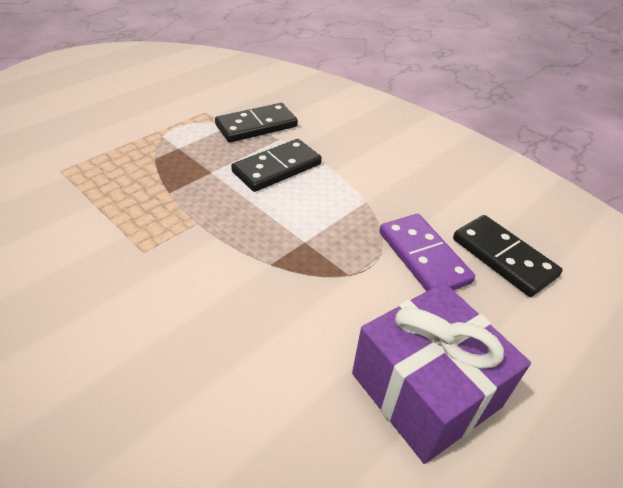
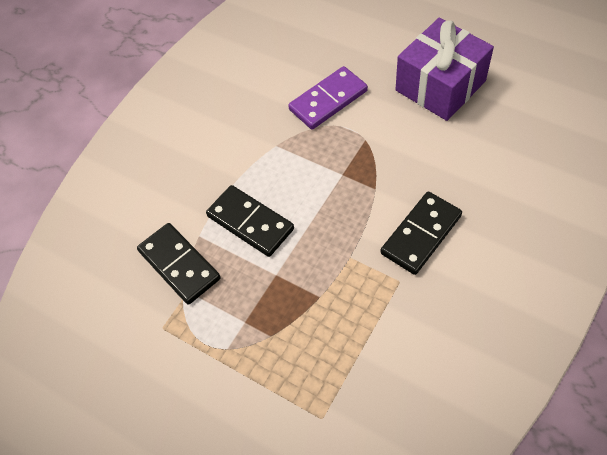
camera: 95 degrees left, 15 degrees up
(503, 257) = (309, 57): black domino -> black domino (421, 234)

